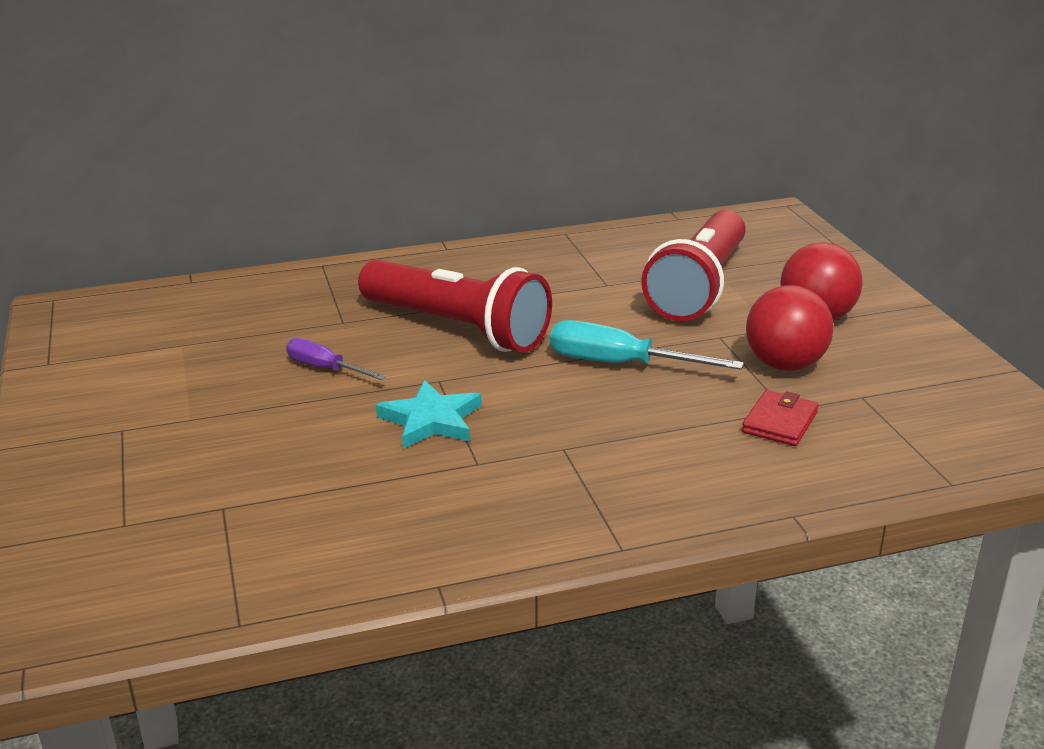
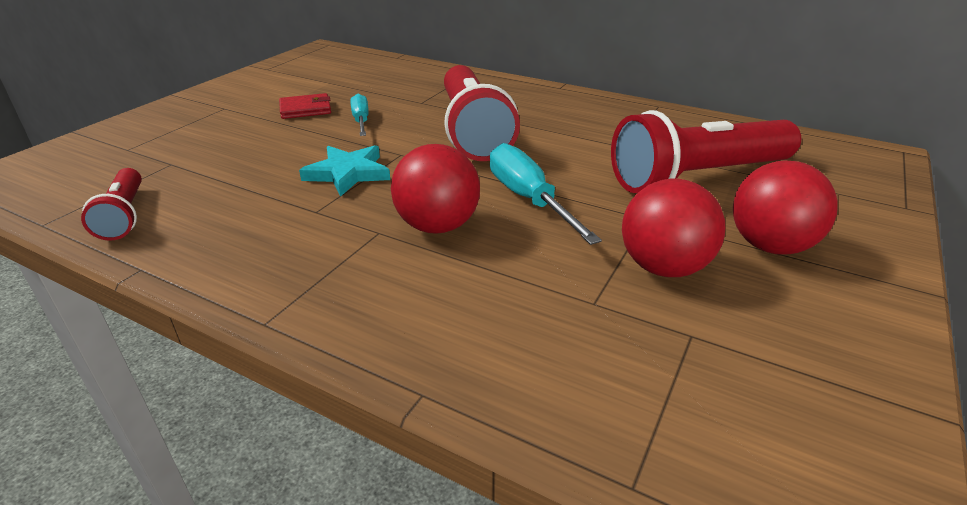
camera: 45 degrees right, 5 degrees up
(307, 568) = (124, 215): none -> red flashlight
(325, 368) = (361, 121): purple screwdriver -> turquoise screwdriver
(597, 419) = (437, 226): none -> red ball
(779, 422) = (567, 309): red wallet -> red wallet (305, 109)

